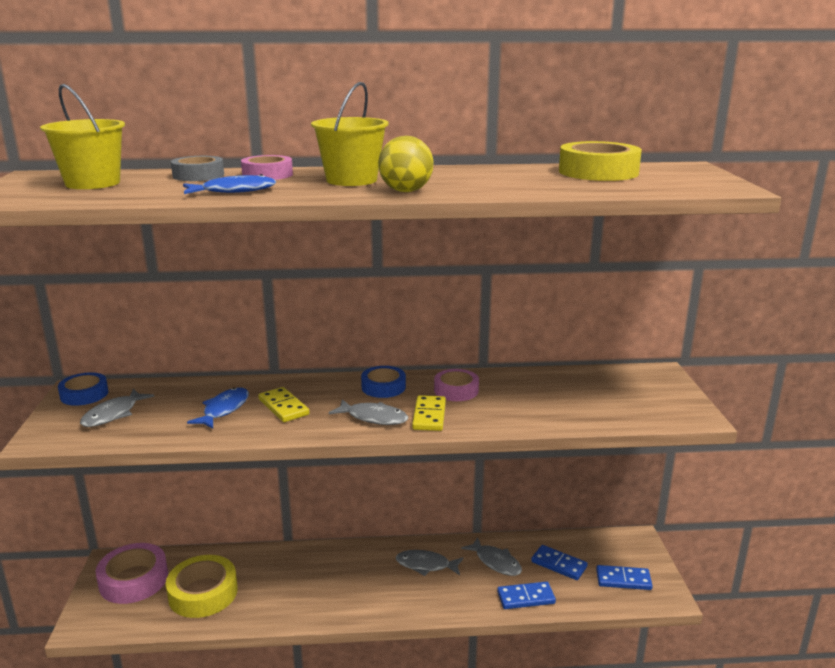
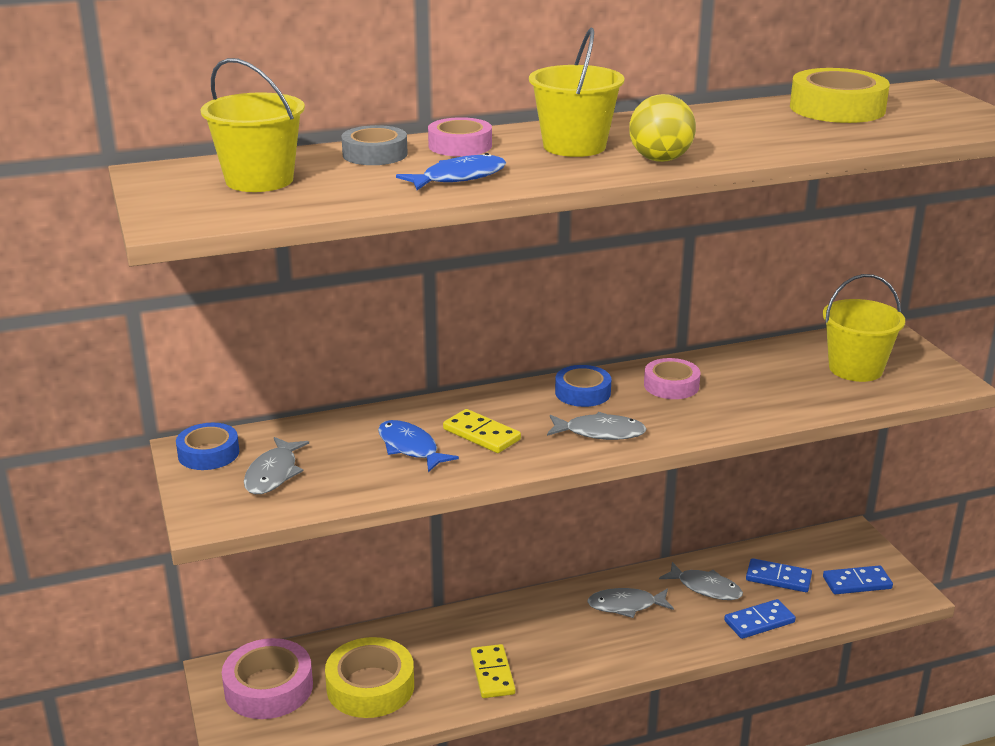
camera: 15 degrees left, 5 degrees up
(224, 409) = (410, 448): blue fish -> blue fish turned 45 degrees counterclockwise
(429, 416) = (662, 421): yellow domino -> yellow domino (492, 674)
(617, 396) = (855, 369): none -> yellow bucket

